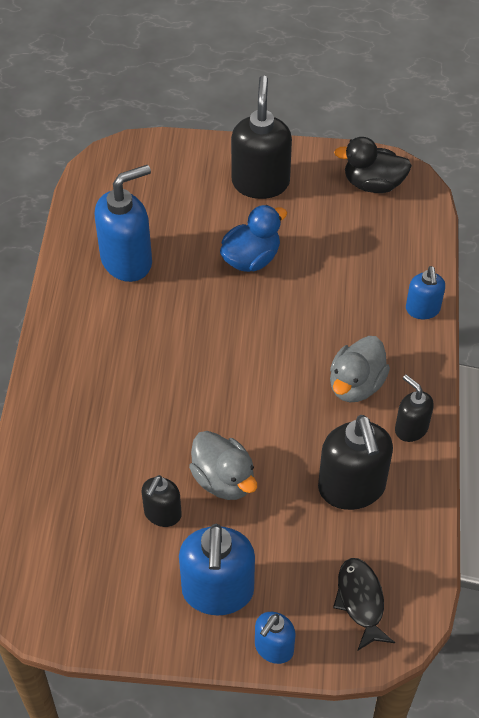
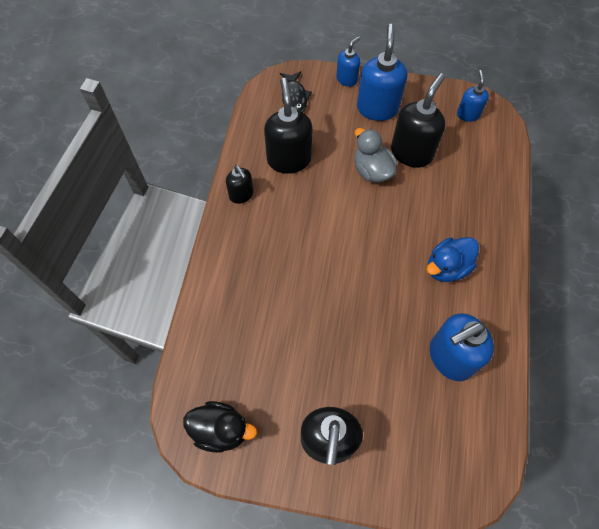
camera: 175 degrees left, 10 degrees up
(162, 514) = (412, 152): black soap dispenser -> black soap dispenser, size x1.78
(251, 258) = (342, 350): blue duck -> blue duck (447, 267)
(356, 384) = (273, 229): grey duck -> none
(422, 309) = (209, 288): blue soap dispenser -> blue soap dispenser (468, 114)

